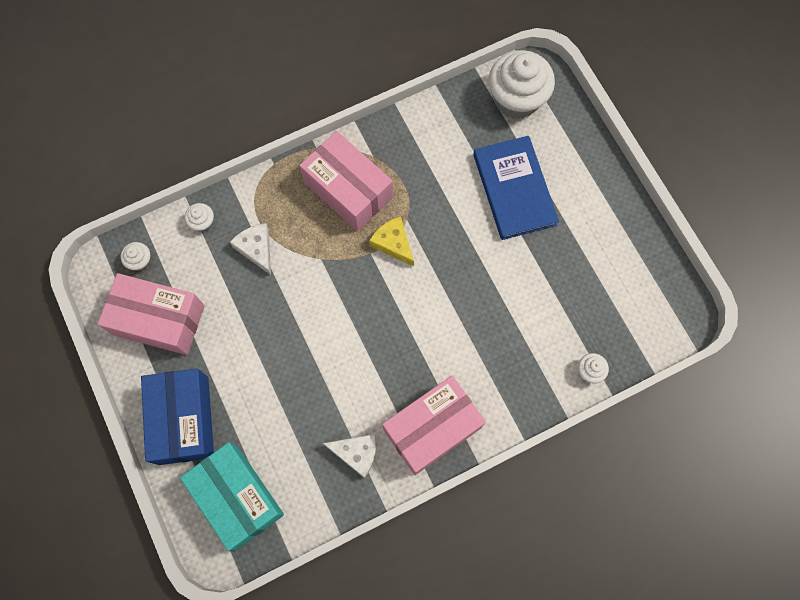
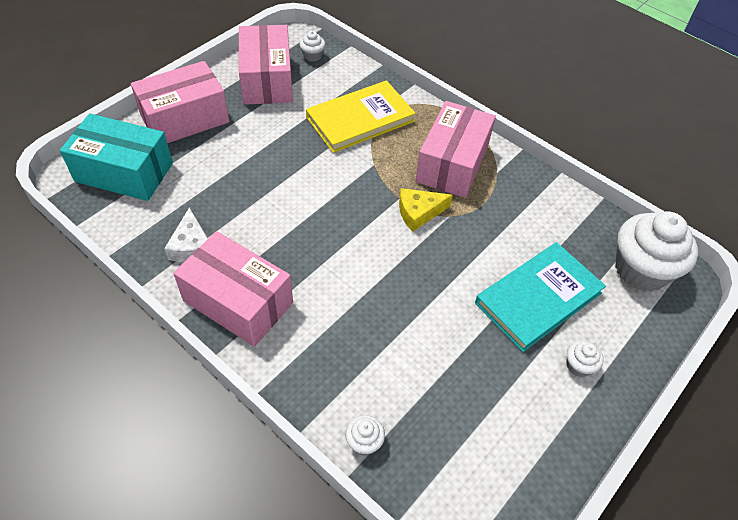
camera: 65 degrees right, 20 degrees down
(183, 420) = (185, 118): blue box -> pink box
(202, 222) = (365, 80): white cupcake -> white cupcake (579, 365)
(237, 497) = (124, 172): turquoise box -> turquoise box turned 75 degrees clockwise
(256, 249) = (360, 119): white cheese -> yellow book
(393, 243) = (419, 212): yellow cheese -> yellow cheese turned 135 degrees counterclockwise
(514, 189) = (538, 298): blue book -> turquoise book

